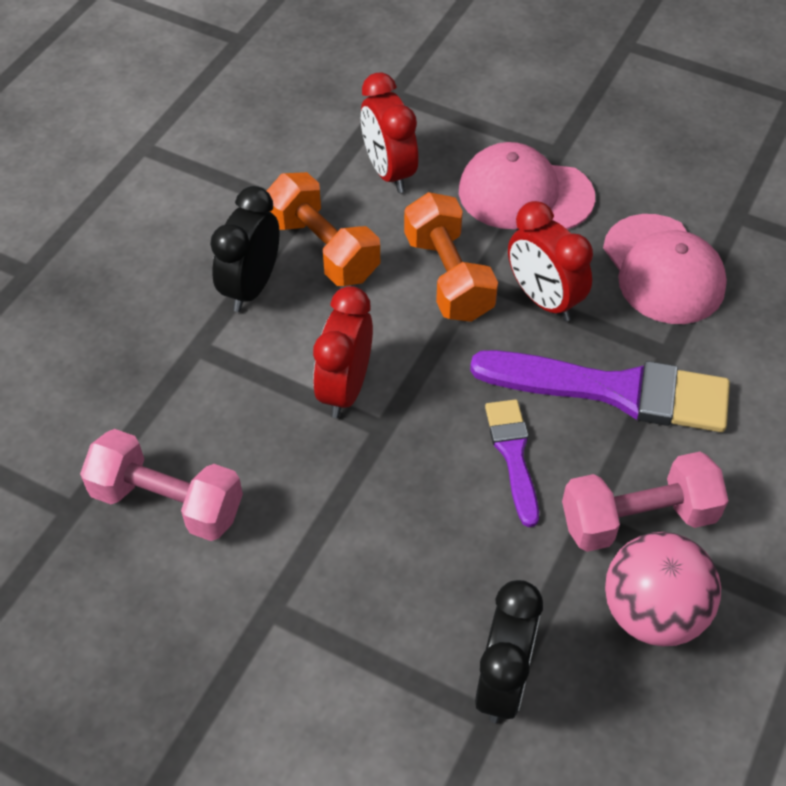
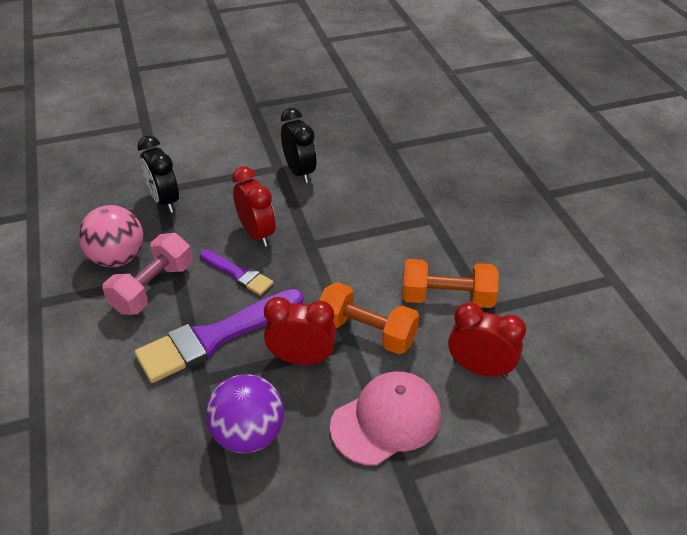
camera: 135 degrees right, 10 degrees down
(167, 502) = (359, 169): pink dumbbell -> none
(251, 287) = (450, 256): black clock -> black clock (300, 172)
(345, 388) = (347, 247): red clock -> red clock (257, 234)
(663, 269) = (248, 434): pink cap -> purple ball

